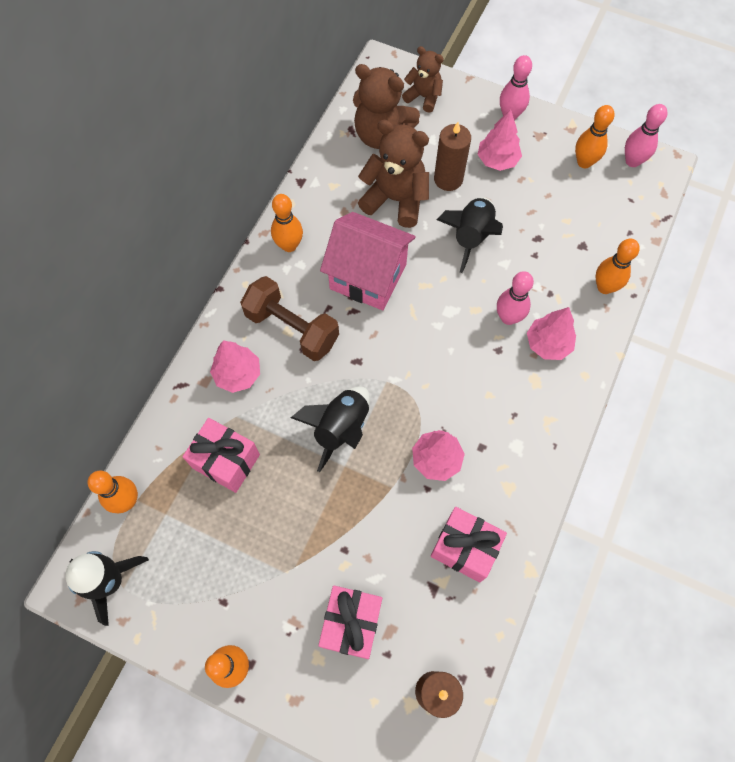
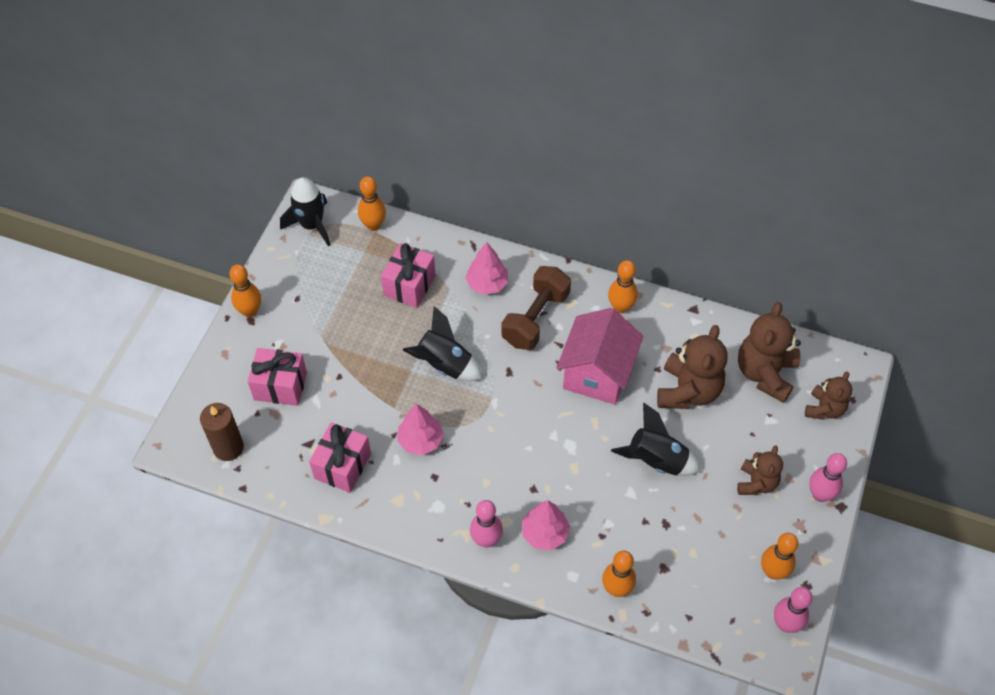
camera: 85 degrees right, 10 degrees down
(448, 179) = (722, 437): brown candle -> none
(497, 160) = (756, 483): pink tree -> brown teddy bear
(508, 317) = (569, 497): pink bowling pin -> pink bowling pin (486, 540)

